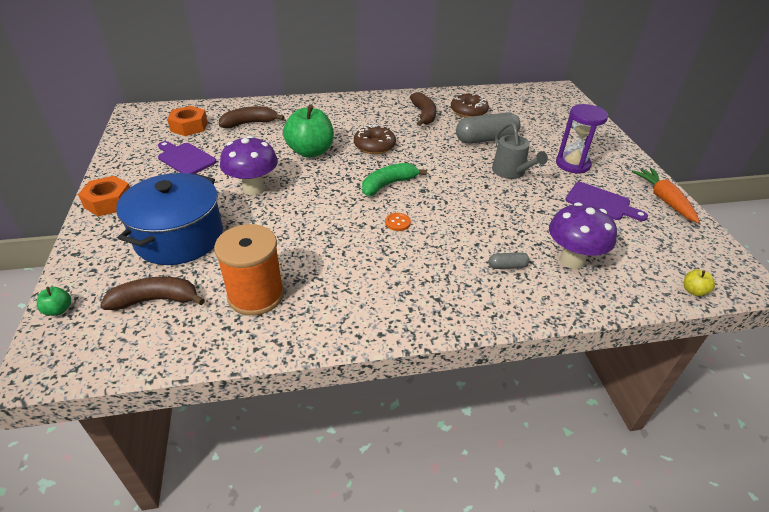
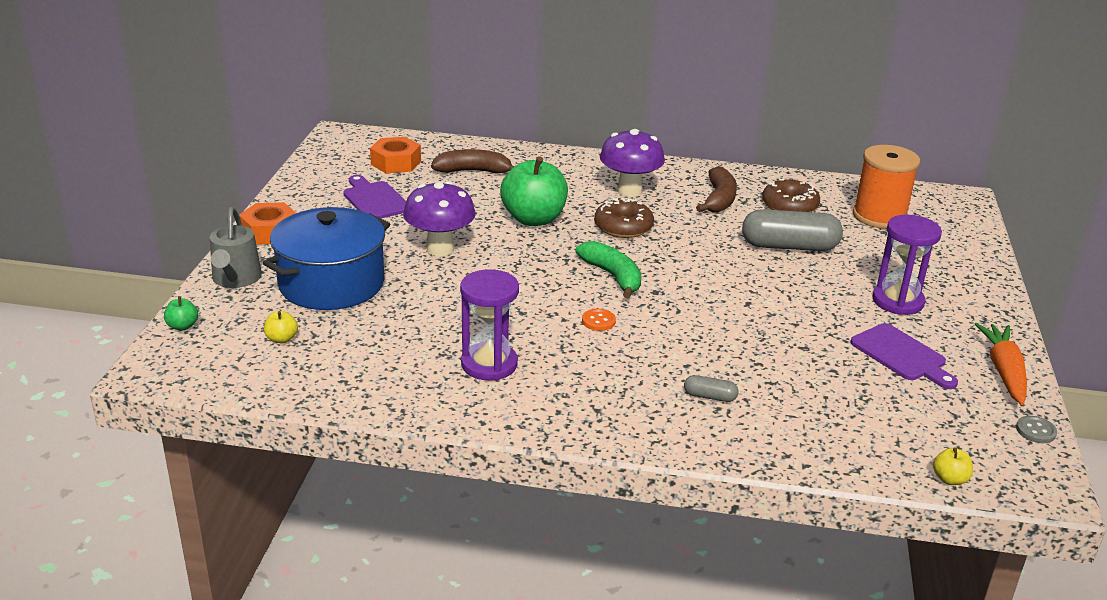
camera: 20 degrees right, 10 degrees down
(156, 300) = (281, 339): brown banana -> yellow apple
(256, 295) = (389, 358): orange spool -> orange spool (879, 216)
(338, 280) = (489, 364): none -> purple hourglass
(388, 184) = (613, 276): green banana -> green banana turned 75 degrees clockwise
(511, 172) = (796, 293): grey watering can -> grey watering can (236, 279)
(572, 260) = (803, 410): purple mushroom -> purple mushroom (629, 191)
(712, 239) = (1035, 431): none -> grey button

